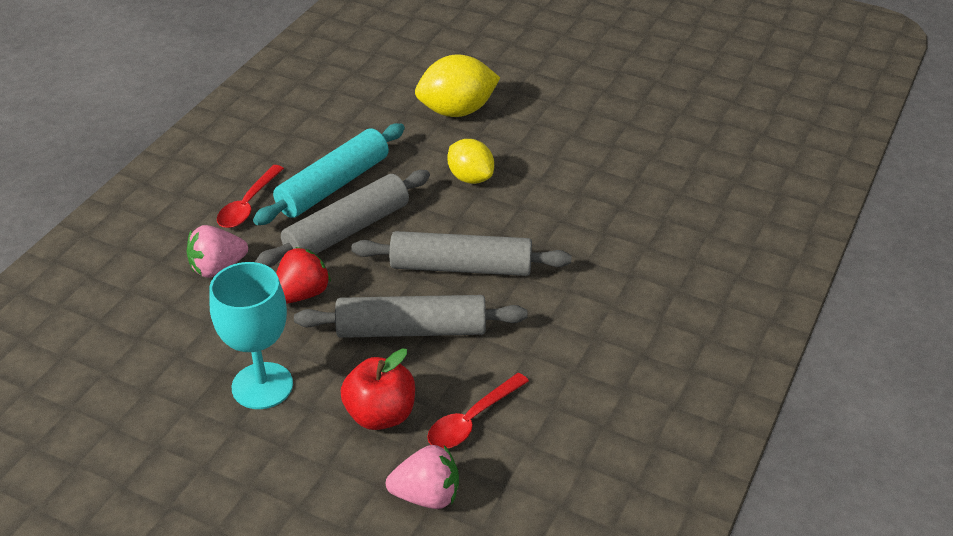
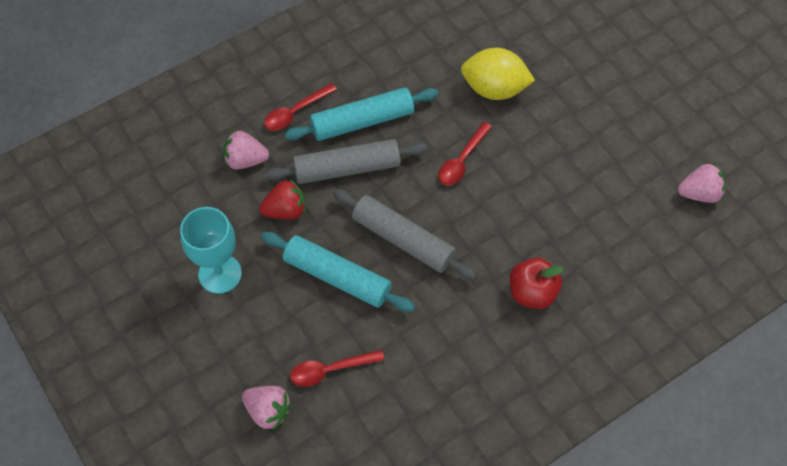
camera: 30 degrees right, 20 degrees up
(380, 415) = (277, 335): red apple -> red apple (532, 292)
(411, 329) = (337, 277): grey rolling pin -> turquoise rolling pin
(470, 178) = (462, 160): yellow lemon -> red spoon
(726, 118) = (699, 193): none -> pink strawberry

